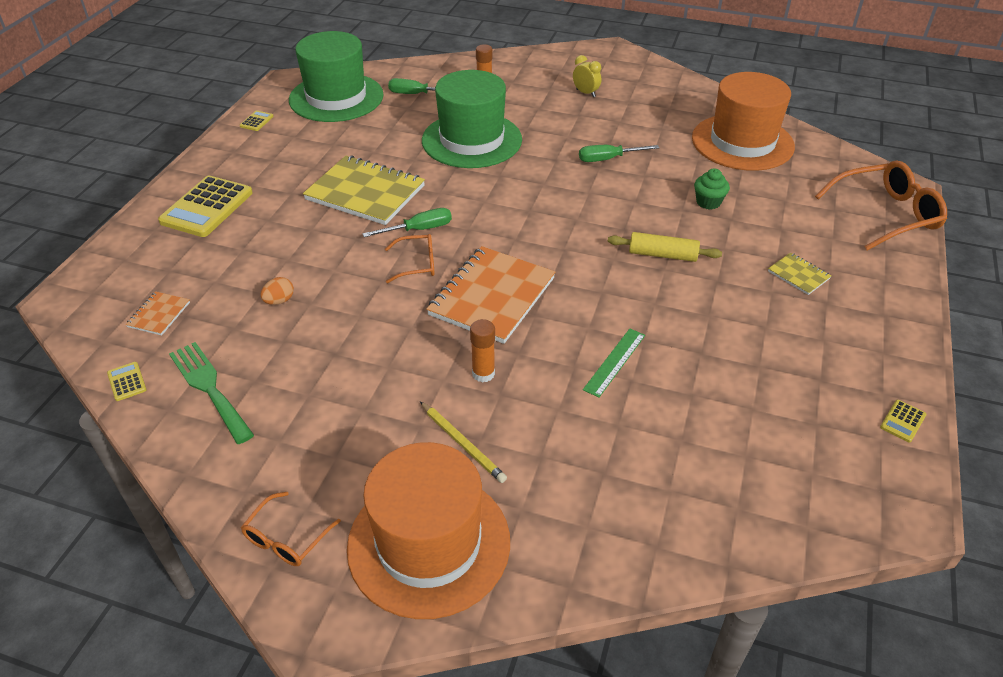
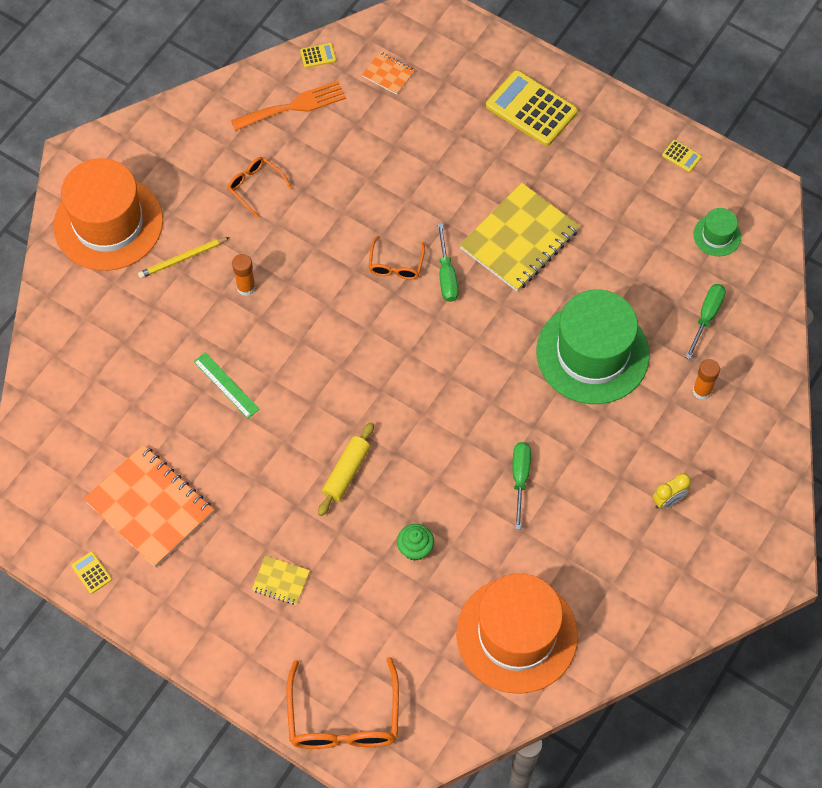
camera: 105 degrees right, 20 degrees up
(209, 388) = (293, 106): green fork -> orange fork
(279, 301) = (379, 157): orange egg -> none
(286, 538) = (142, 145): orange glasses -> orange glasses (255, 187)
(336, 97) = (717, 235): green hat -> green hat, size x0.44
(492, 297) = (334, 314): orange notebook -> orange notebook (150, 507)
(798, 275) = (281, 581): yellow notebook -> yellow notebook turned 45 degrees clockwise

